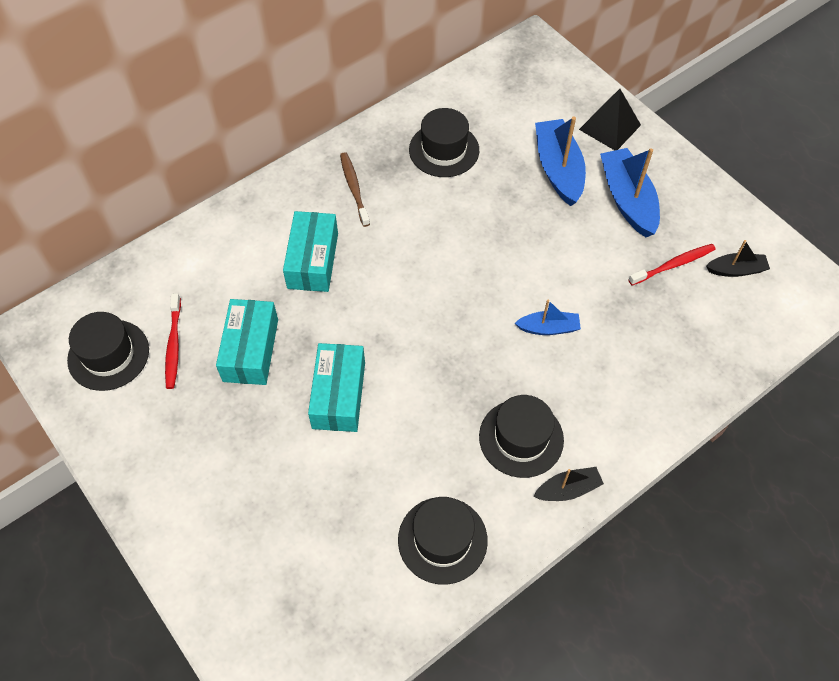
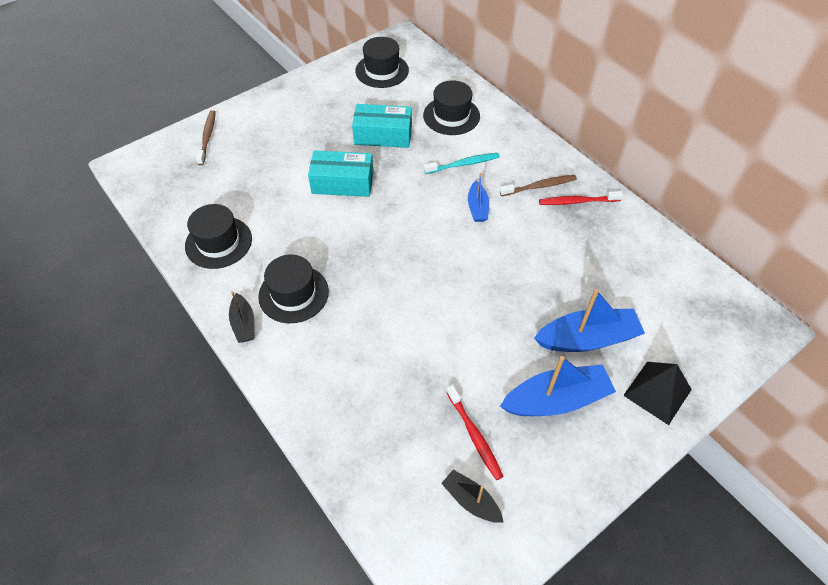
camera: 90 degrees right, 5 degrees down
(173, 345) = (388, 98): red toothbrush -> red toothbrush (577, 201)
(230, 592) = (207, 137): none -> brown toothbrush
(313, 260) = (463, 164): turquoise box -> turquoise toothbrush
(444, 150) = (595, 247): black hat -> black hat (451, 116)
(548, 328) = (398, 319): blue boat -> blue boat (477, 207)
(736, 270) = (471, 500): black boat -> black boat turned 135 degrees clockwise

